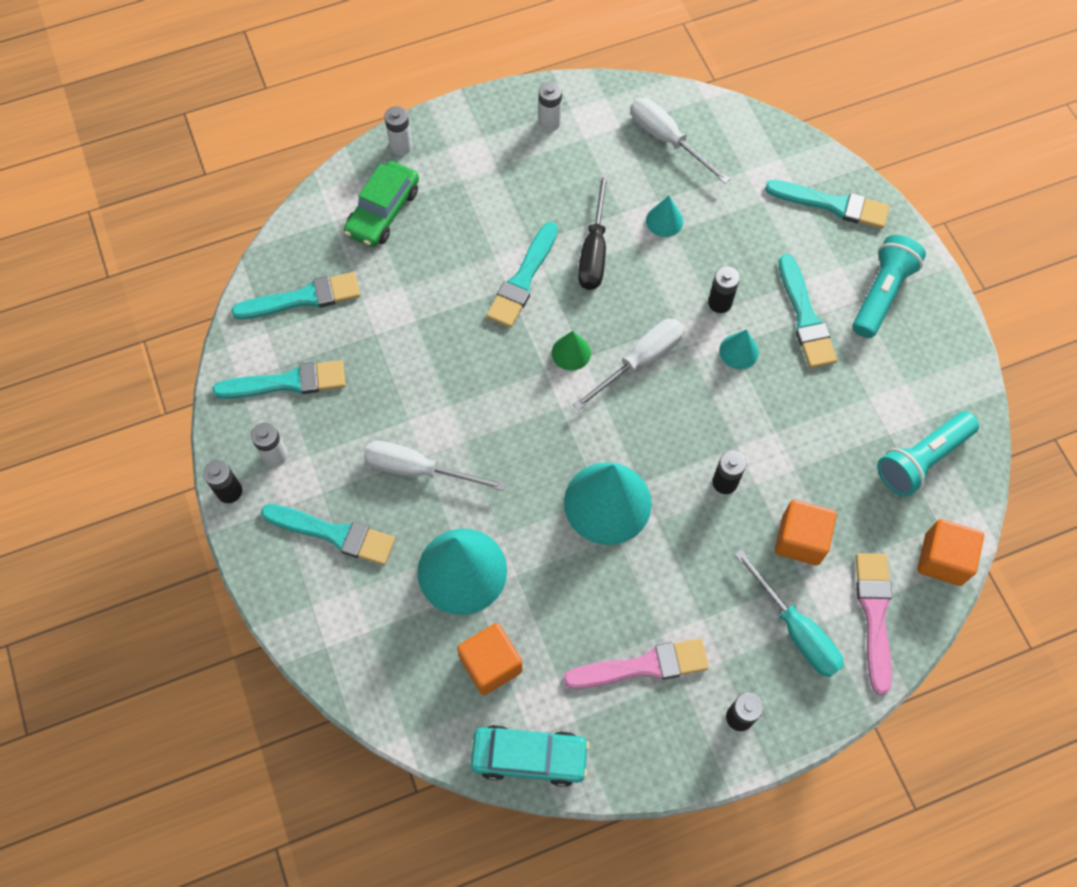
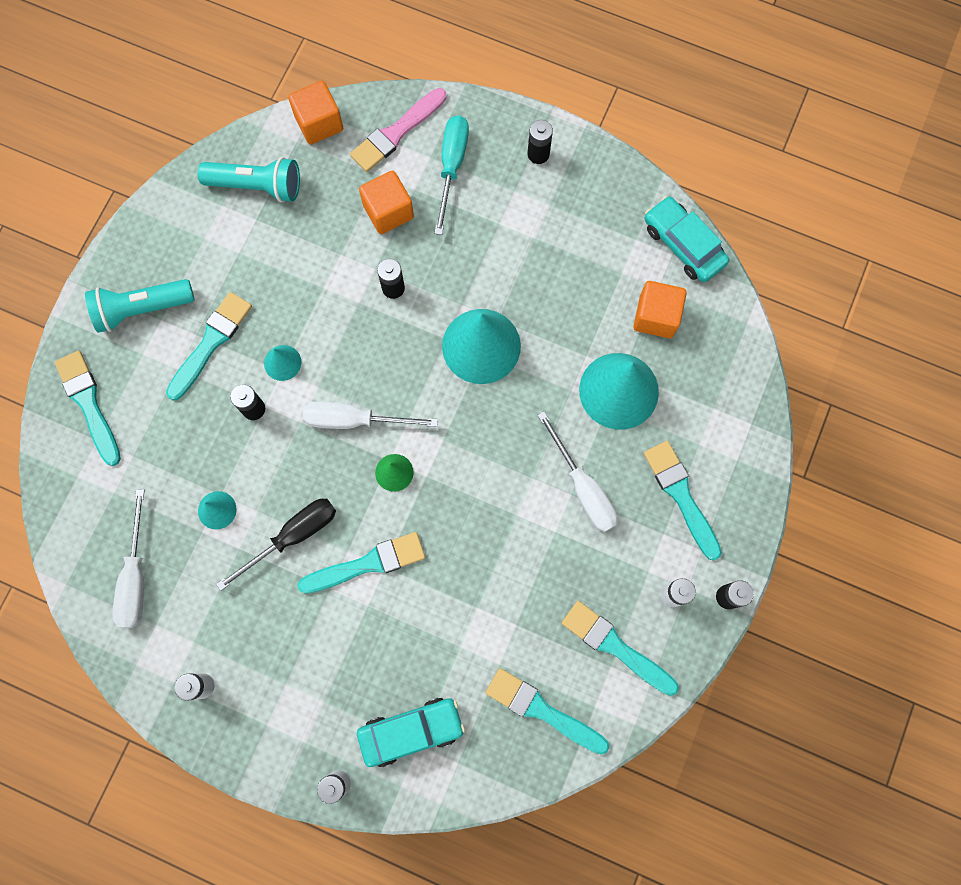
camera: 135 degrees left, 10 degrees up
(383, 211) = (411, 731): green car -> turquoise car
(643, 666) = (564, 231): pink brush -> none

